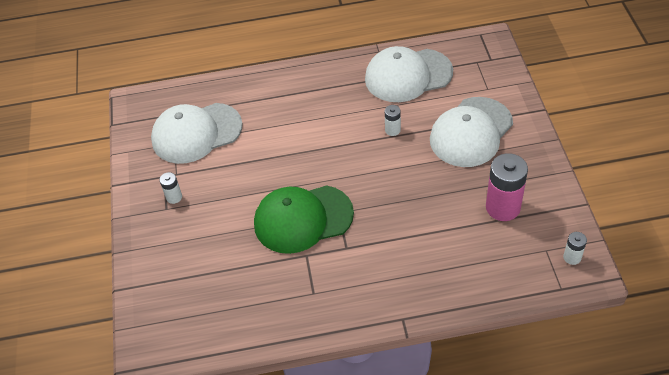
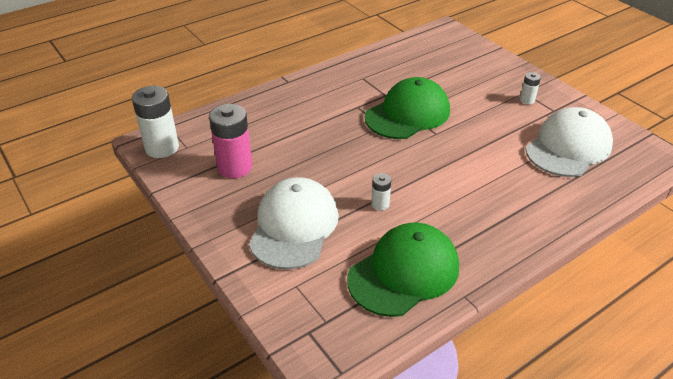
camera: 150 degrees right, 10 degrees down
(408, 75) = (404, 272): white cap -> green cap
(572, 257) = (162, 148): white battery -> white battery, size x2.04

